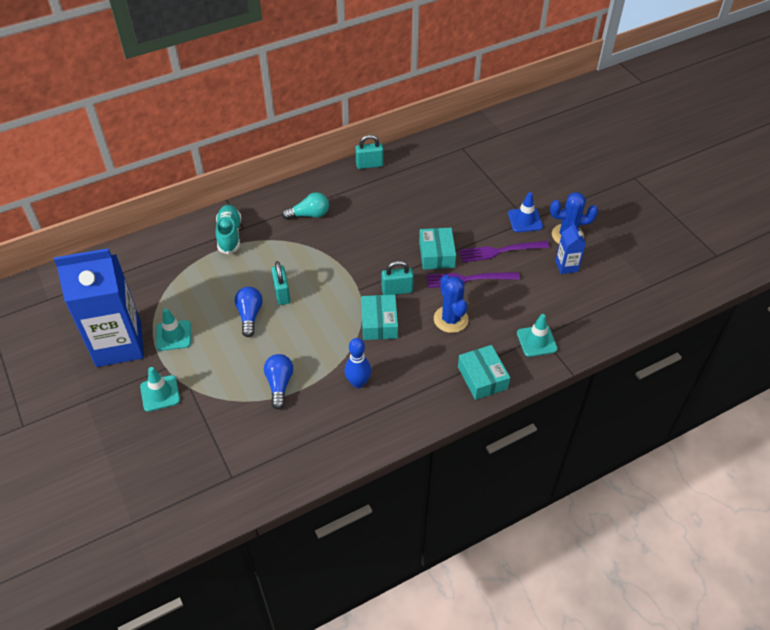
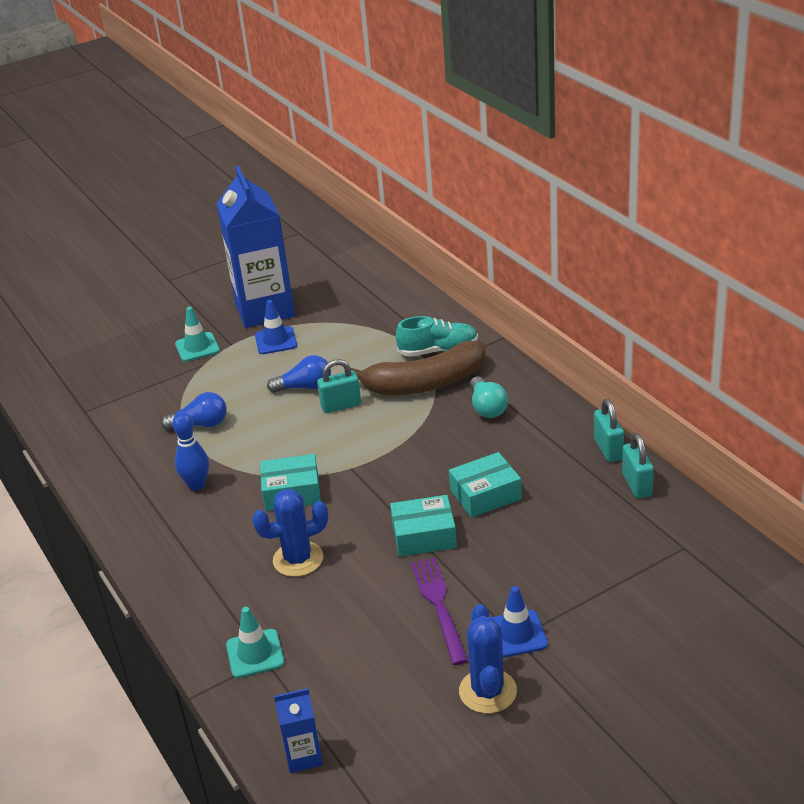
camera: 90 degrees right, 15 degrees down
(173, 335) = (276, 341): turquoise traffic cone -> blue traffic cone
(270, 244) = (425, 384): none -> brown banana
(397, 290) = (351, 503): turquoise padlock -> turquoise padlock (637, 485)
(468, 279) = (375, 572): purple fork -> none
(482, 378) = (193, 597): turquoise box -> turquoise box (485, 495)
(566, 266) = (413, 690): blue carton -> blue carton (303, 756)

